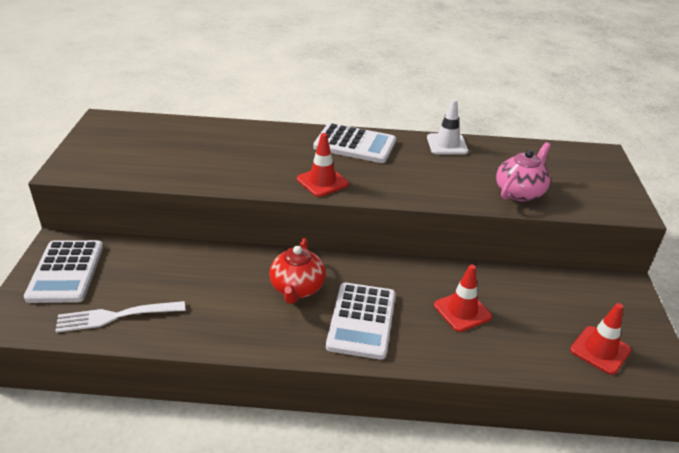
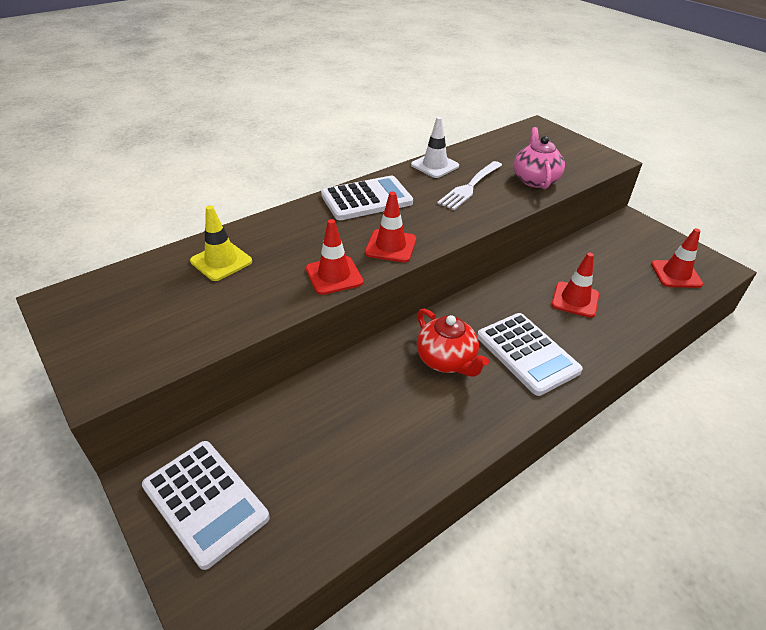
camera: 40 degrees left, 5 degrees up
(115, 316) = (328, 505): white fork -> white fork (470, 187)
(207, 139) = (221, 261): none -> yellow traffic cone
(257, 180) = (334, 275): none -> red traffic cone

